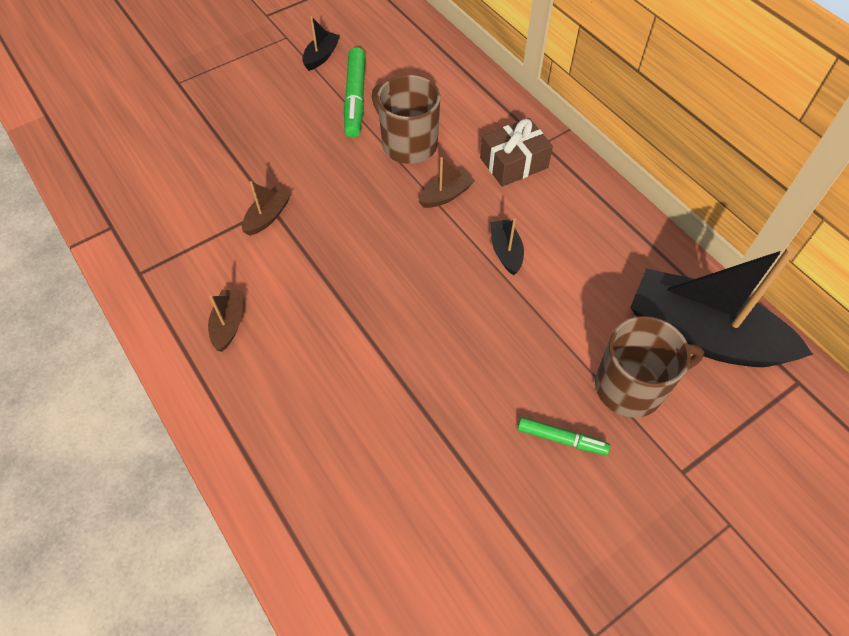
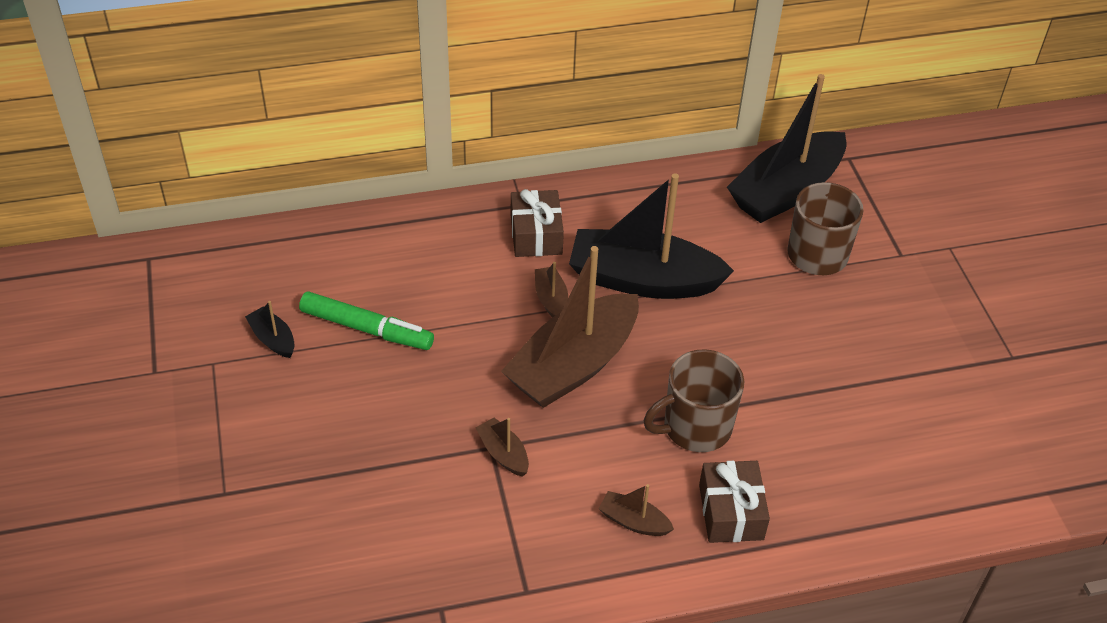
camera: 70 degrees left, 10 degrees down
(263, 395) = (731, 512): none -> brown gift
(380, 232) = (573, 365): none -> brown boat
(408, 144) = (463, 306): brown mug -> brown mug (695, 427)
(506, 251) = (643, 280): black boat -> black boat, size x2.40
(561, 439) = (849, 314): green marker -> none

